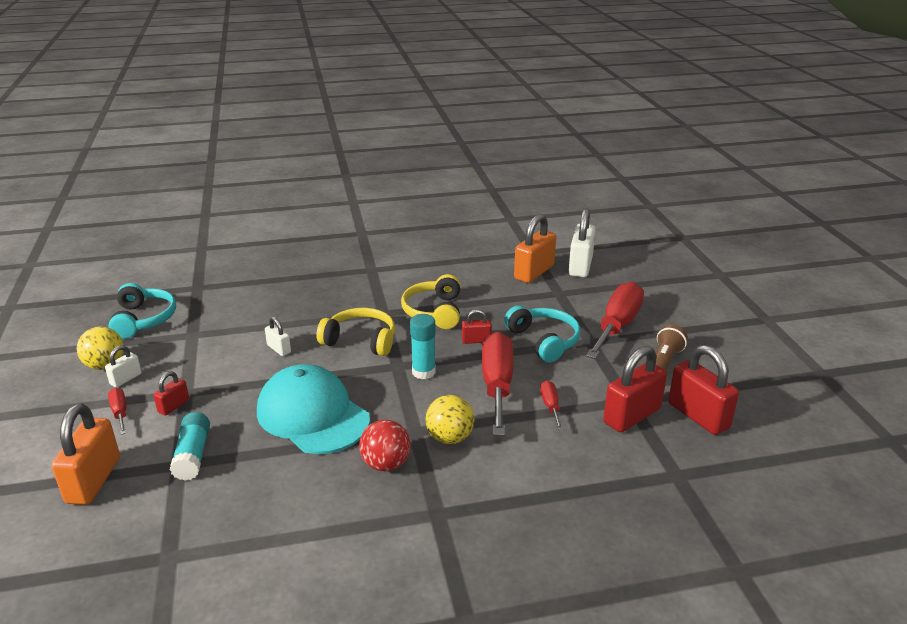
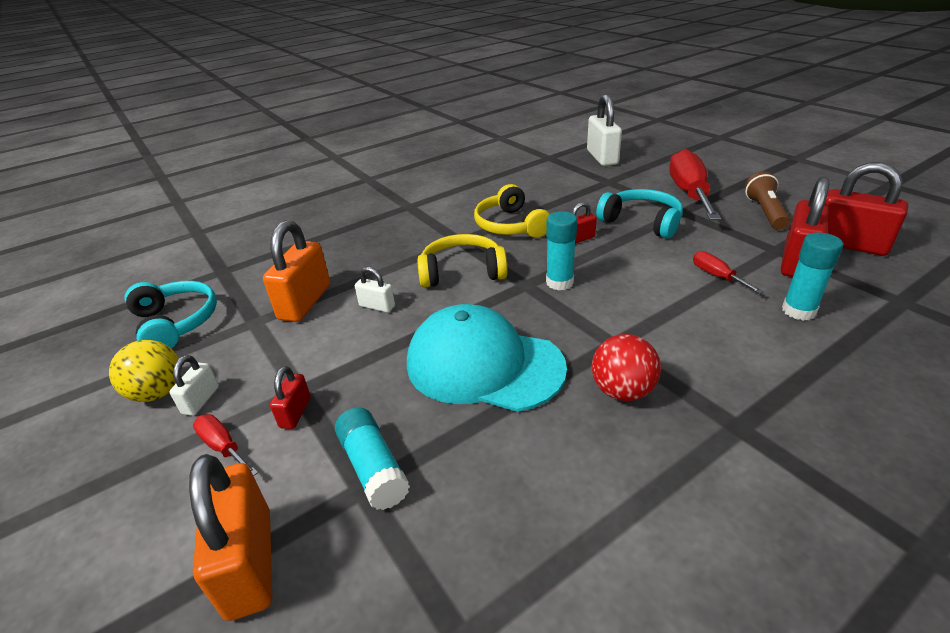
camera: 20 degrees left, 5 degrees up
(450, 438) = (658, 338): yellow ball -> none
(497, 385) = (645, 272): red screwdriver -> none
(534, 272) = (567, 171): orange padlock -> orange padlock (305, 302)
(580, 454) = (798, 311): none -> turquoise glue stick

